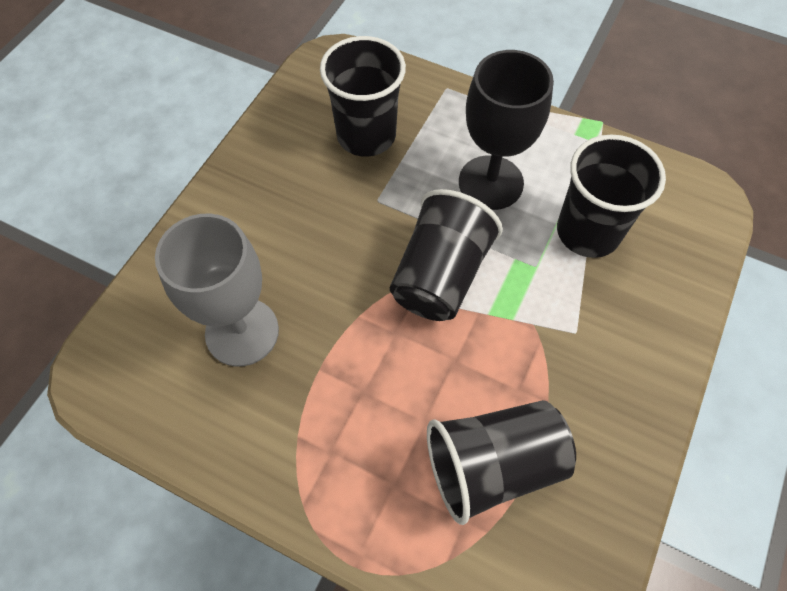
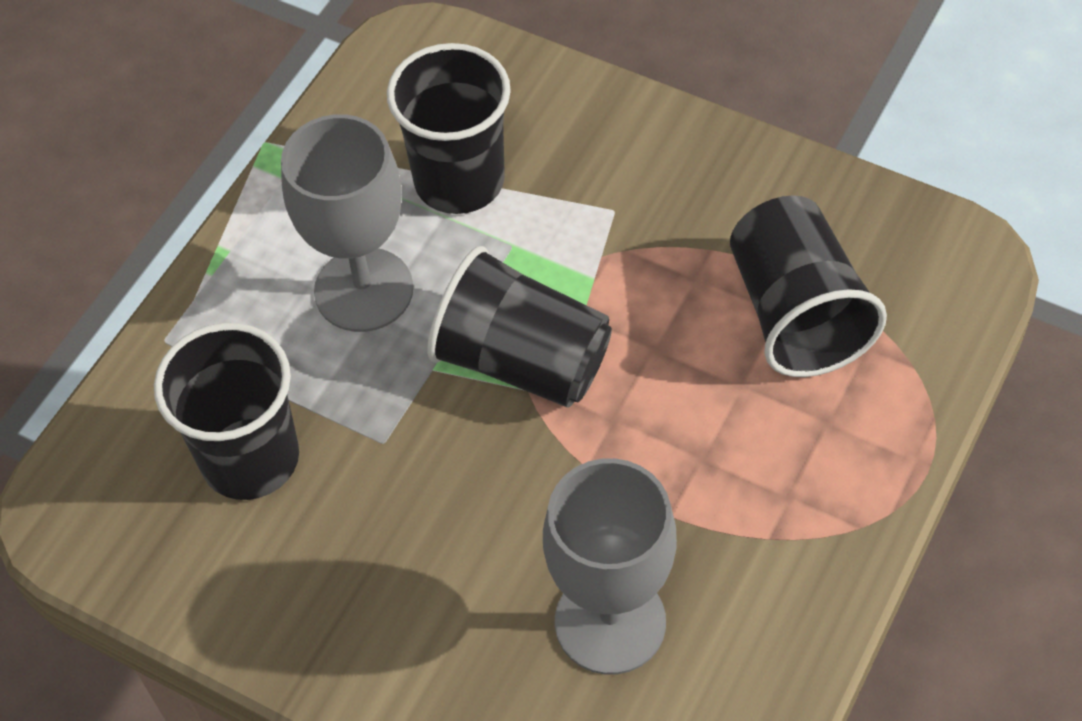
camera: 85 degrees left, 5 degrees down
(490, 182) = (363, 290): black goblet -> grey goblet

